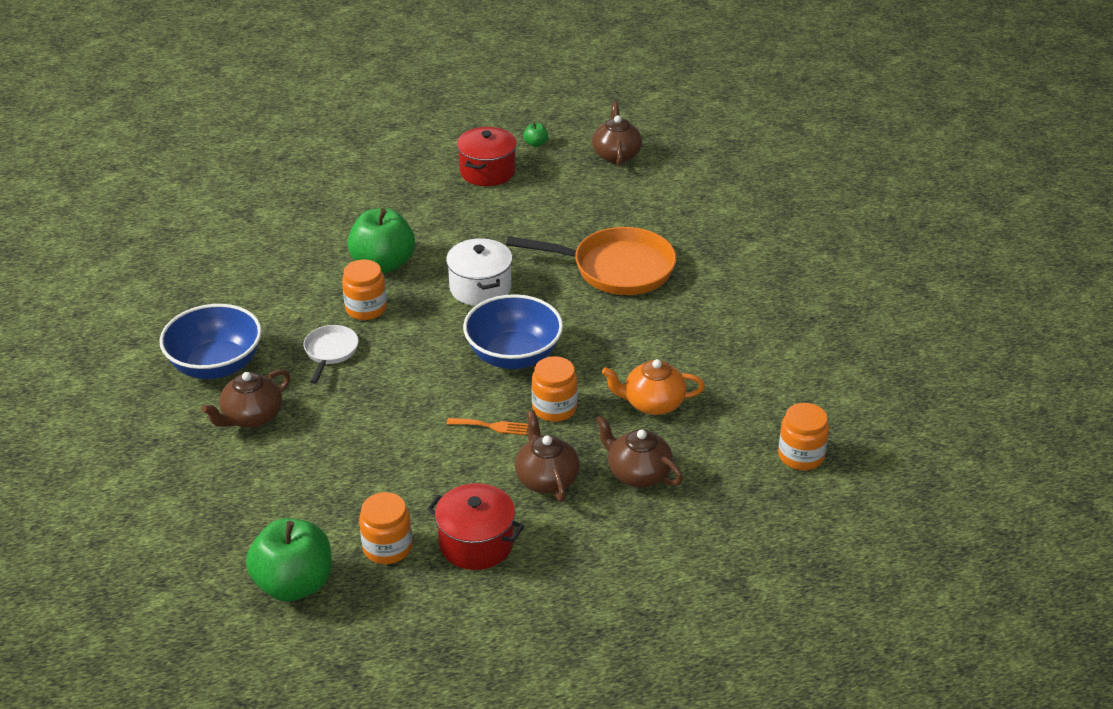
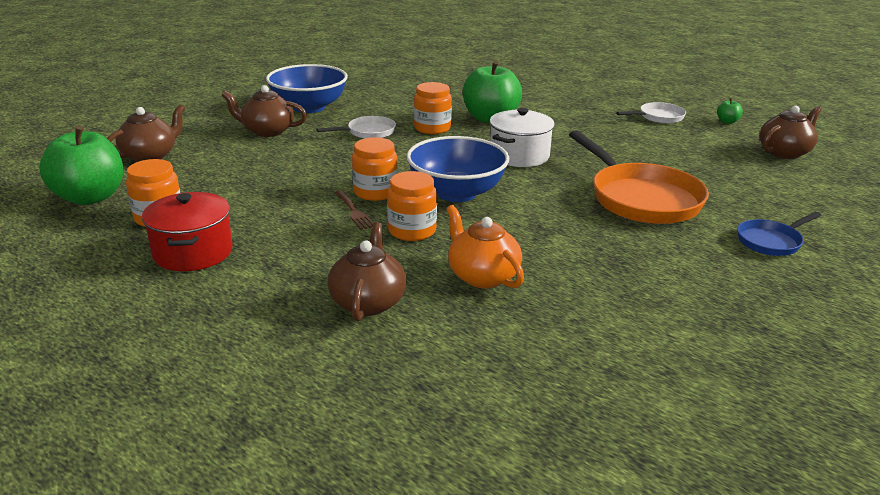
camera: 55 degrees right, 10 degrees down
(487, 171) = (658, 117): red pot -> white pan
(491, 426) = (354, 212): orange fork -> brown fork
(546, 479) = (310, 257): brown teapot -> brown teapot (150, 155)
(727, 250) = (771, 241): none -> blue pan
(801, 456) = (519, 403): orange jar -> orange jar (375, 192)

